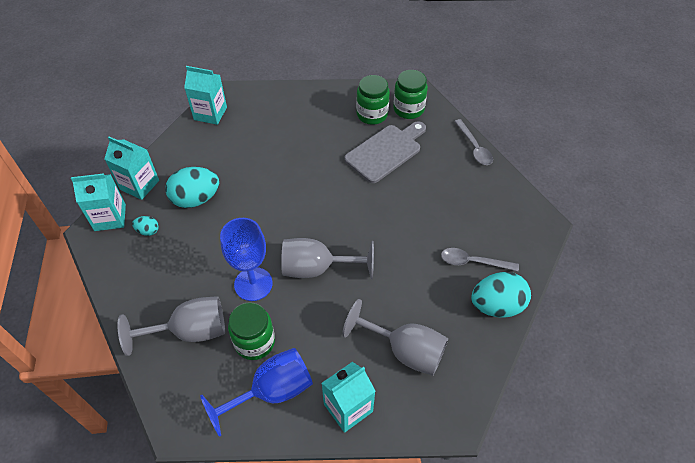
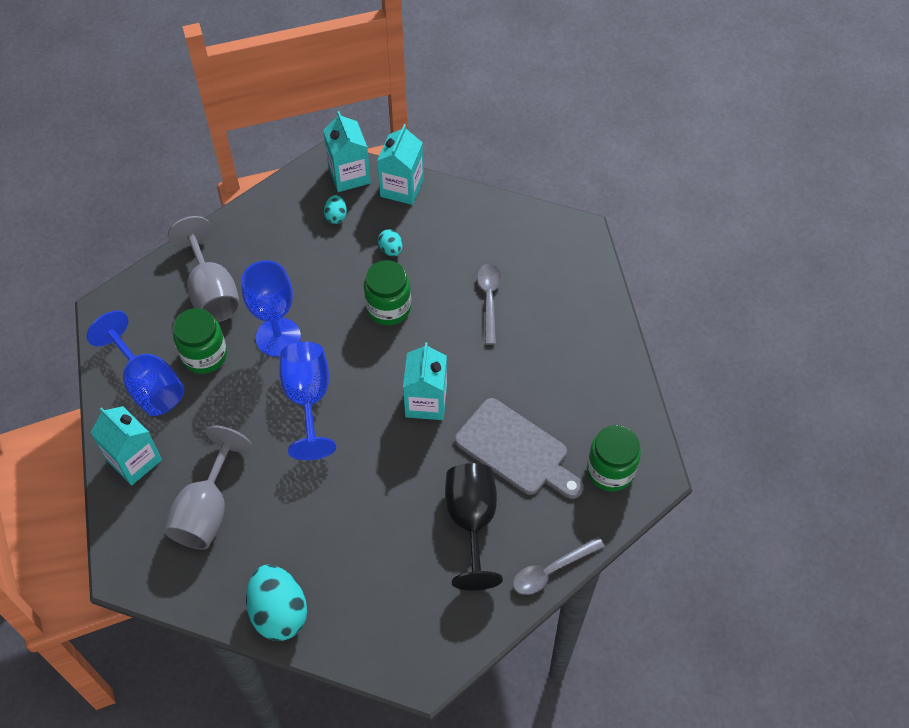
camera: 80 degrees right, 5 degrees up
(196, 199) = (391, 249): turquoise egg -> turquoise egg, size x0.47
(210, 113) = (538, 227): turquoise carton -> turquoise carton (426, 402)
(317, 268) = (308, 399): grey goblet -> blue goblet
(372, 114) = (586, 422): green jar -> green jar (388, 308)
(435, 182) = (471, 521): none -> black goblet
(473, 262) = (342, 579): grey spoon -> grey spoon (489, 300)

